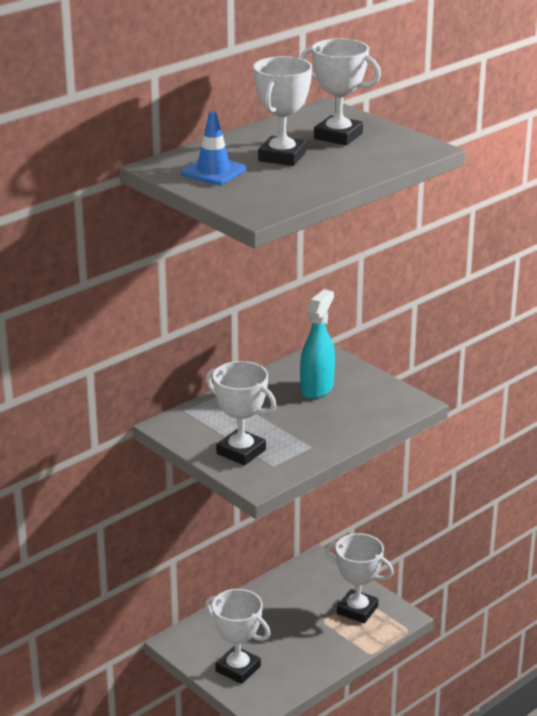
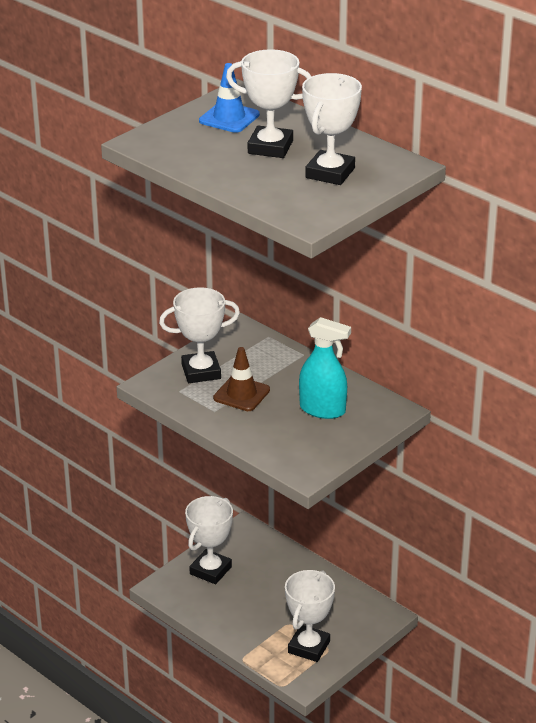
camera: 85 degrees right, 5 degrees up
(241, 452) = (201, 372): white trophy -> white trophy turned 45 degrees clockwise
(285, 430) = (241, 394): none -> brown traffic cone

